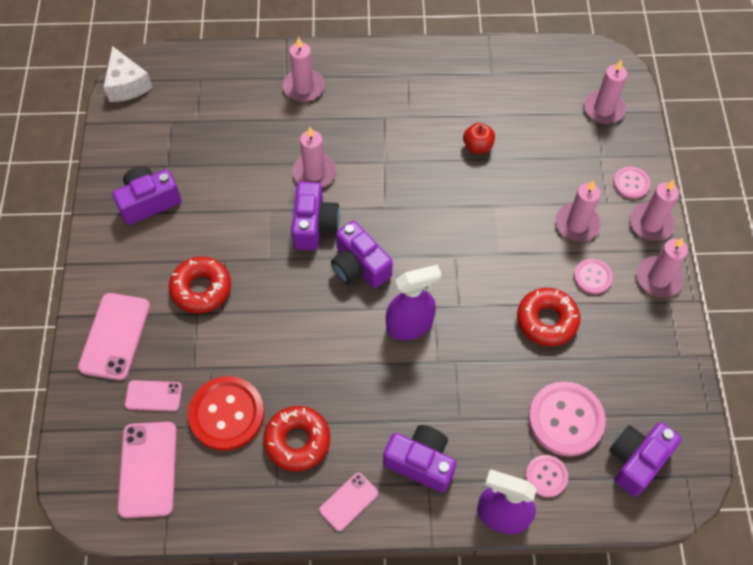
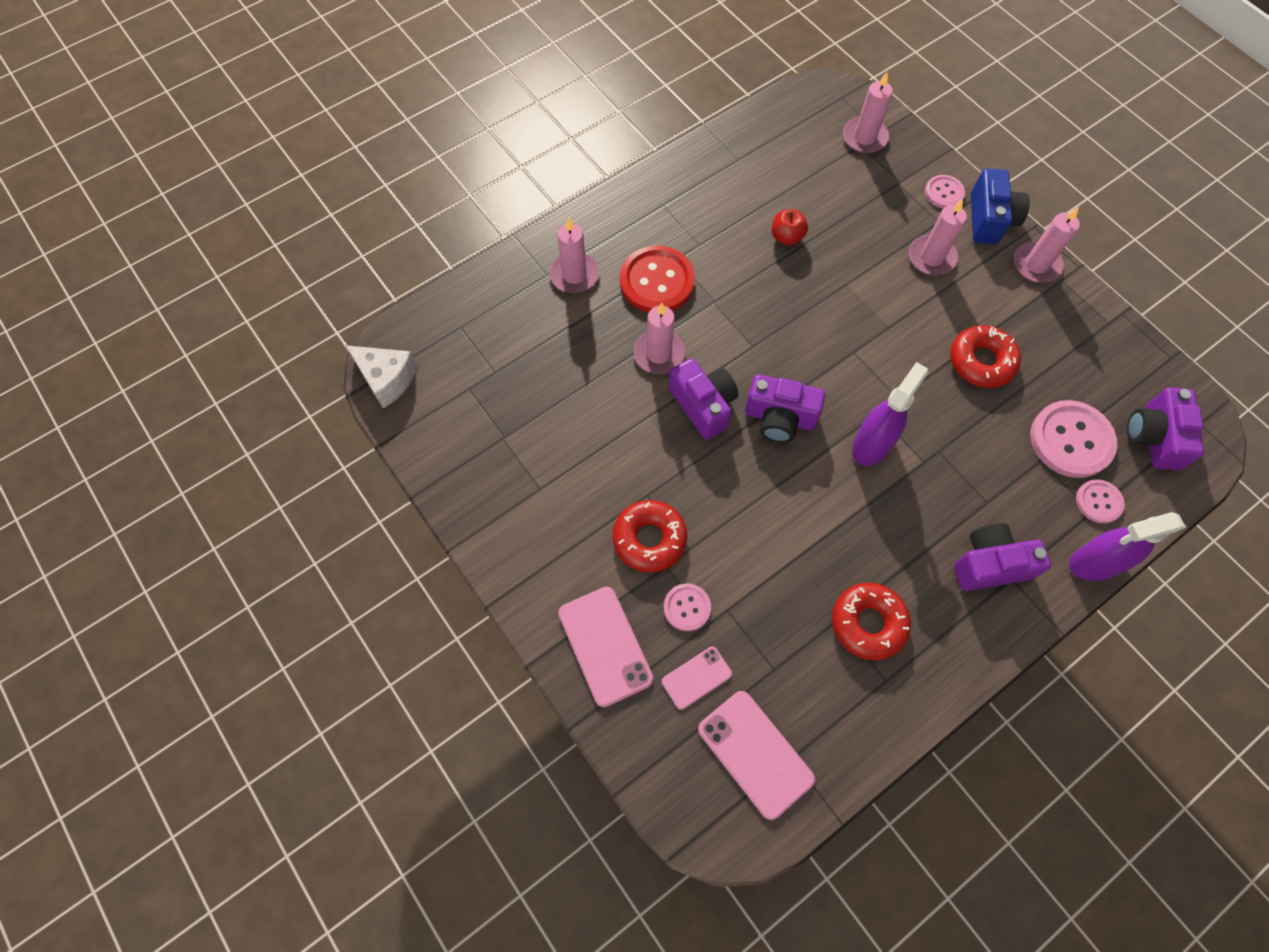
camera: 35 degrees left, 5 degrees up
(149, 202) = (518, 486): purple camera -> none
(226, 414) = (782, 645): red button -> red button (657, 281)
(348, 501) = (961, 646): pink phone -> none
(592, 277) = (984, 297): pink button -> pink button (687, 607)
(651, 223) = (989, 219): pink candle -> blue camera

